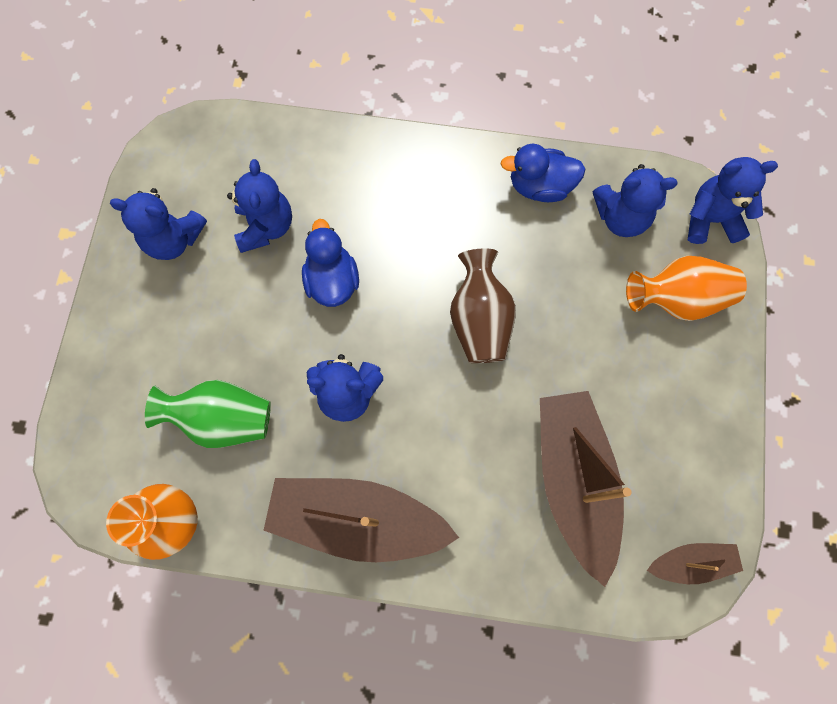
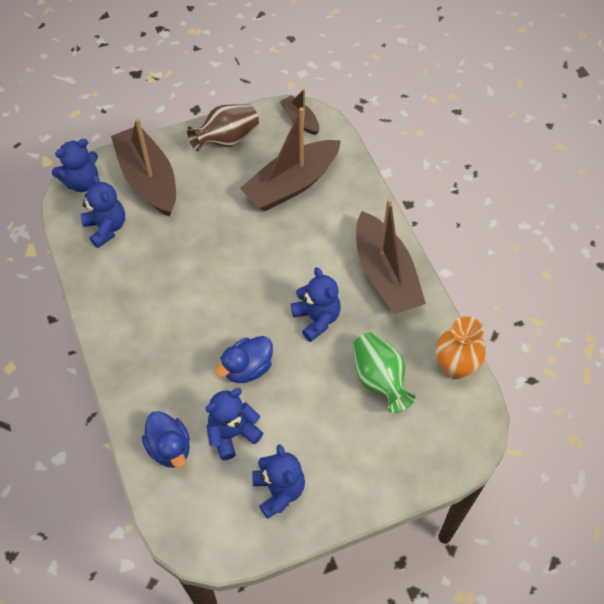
camera: 120 degrees left, 15 degrees down
(479, 320) = (223, 271): brown vase -> brown vase (226, 139)
(539, 186) = (107, 281): blue duck -> blue duck (169, 448)
(677, 299) = (148, 179): orange vase -> brown boat
(710, 219) = (82, 182): blue teddy bear -> blue teddy bear turned 90 degrees counterclockwise

